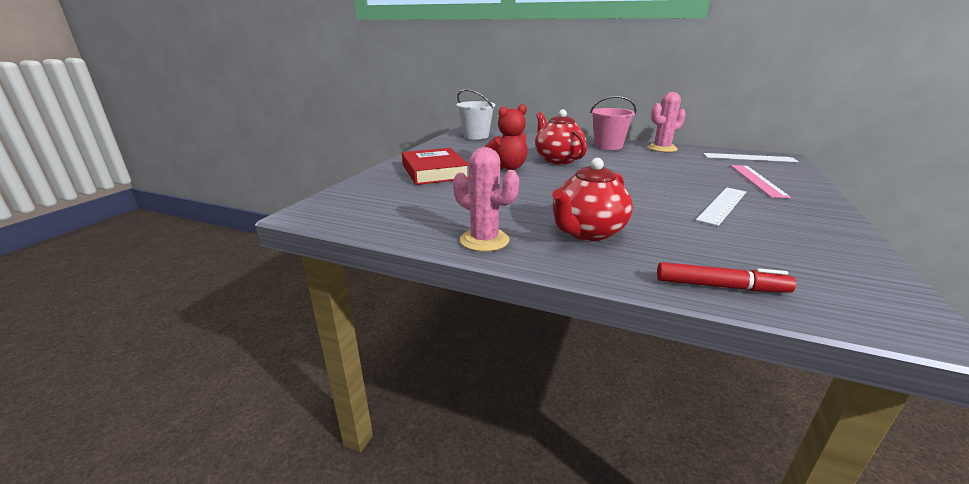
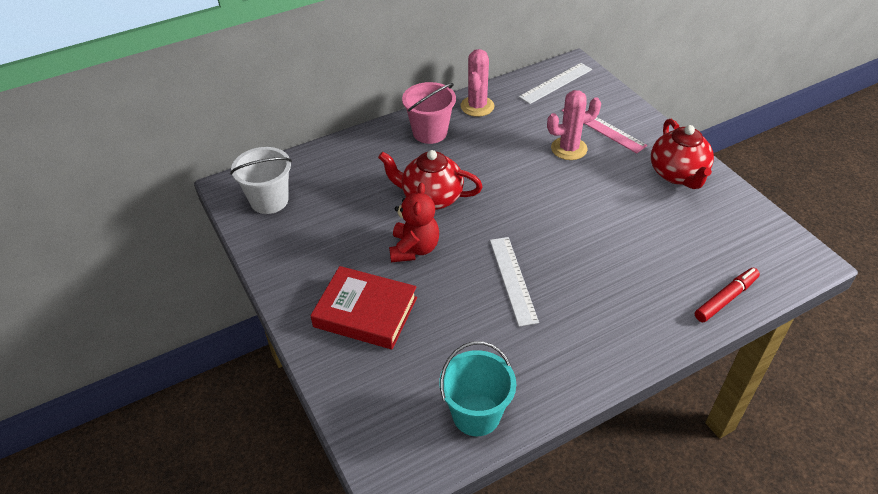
camera: 50 degrees left, 20 degrees up
(393, 221) = (476, 414): none -> turquoise bucket
(484, 240) = (569, 373): pink cactus -> pink cactus (569, 149)
(587, 232) = (606, 302): red teapot -> red teapot (677, 174)
(722, 205) = (627, 190): white ruler -> white ruler (513, 280)

